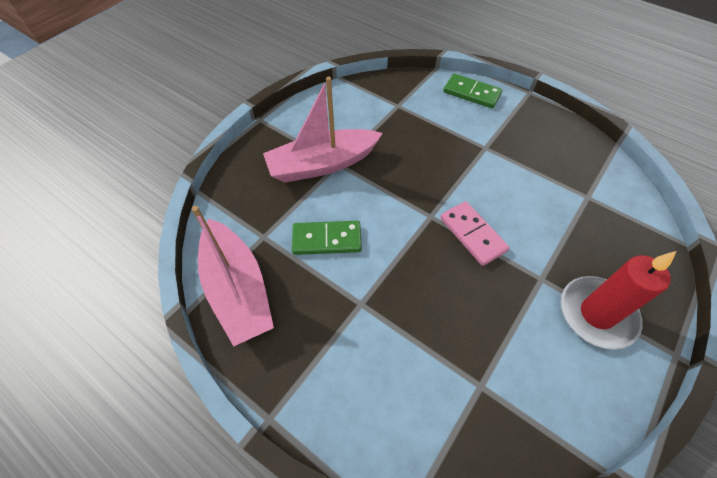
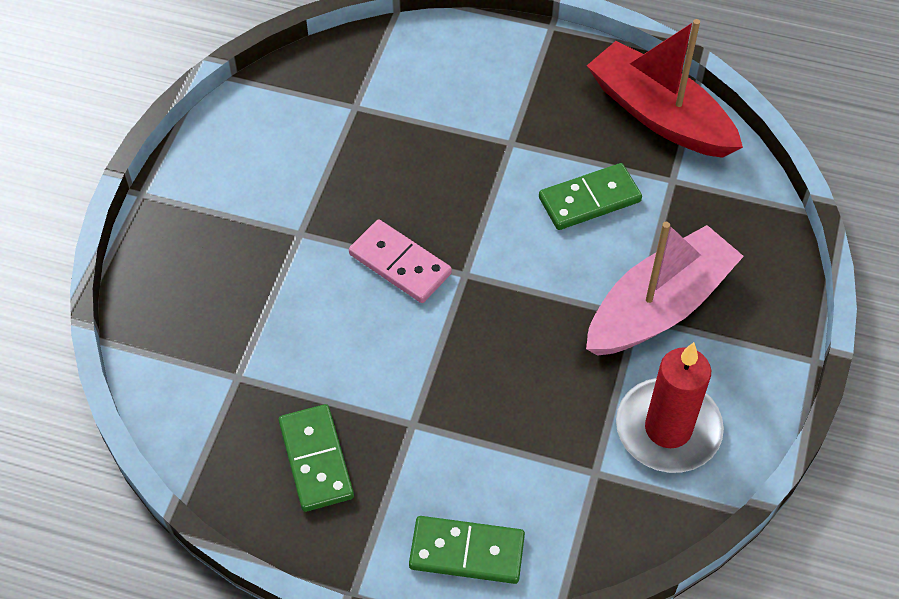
camera: 160 degrees right, 0 degrees up
(237, 289) = (659, 115): pink boat -> red boat
(542, 145) = (316, 460): none -> green domino
(597, 314) = (231, 210): red candle -> red candle (668, 429)

